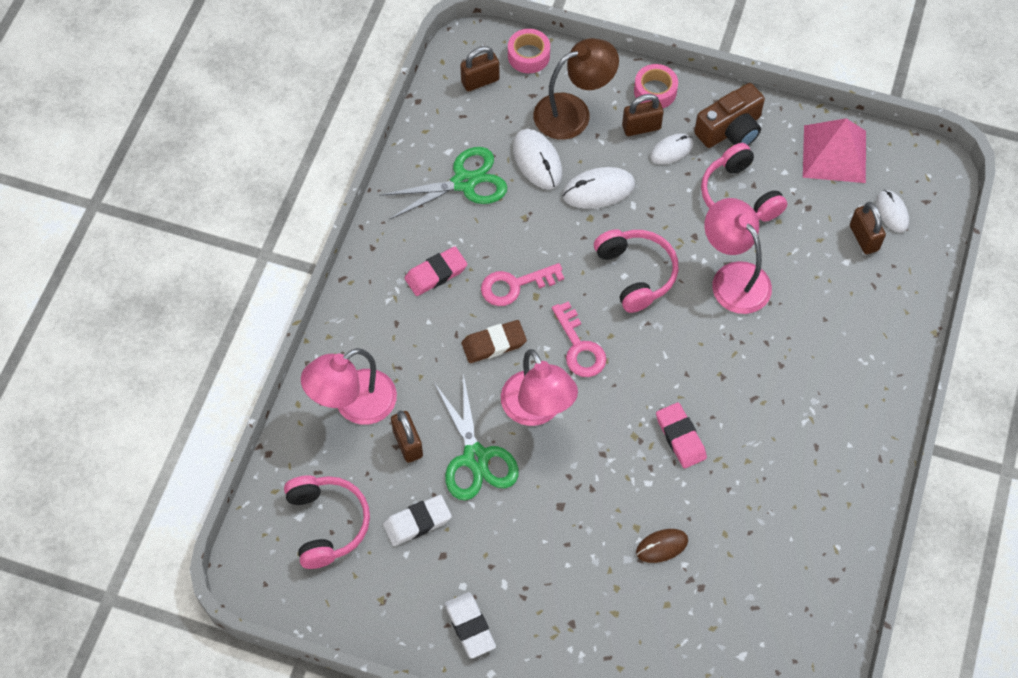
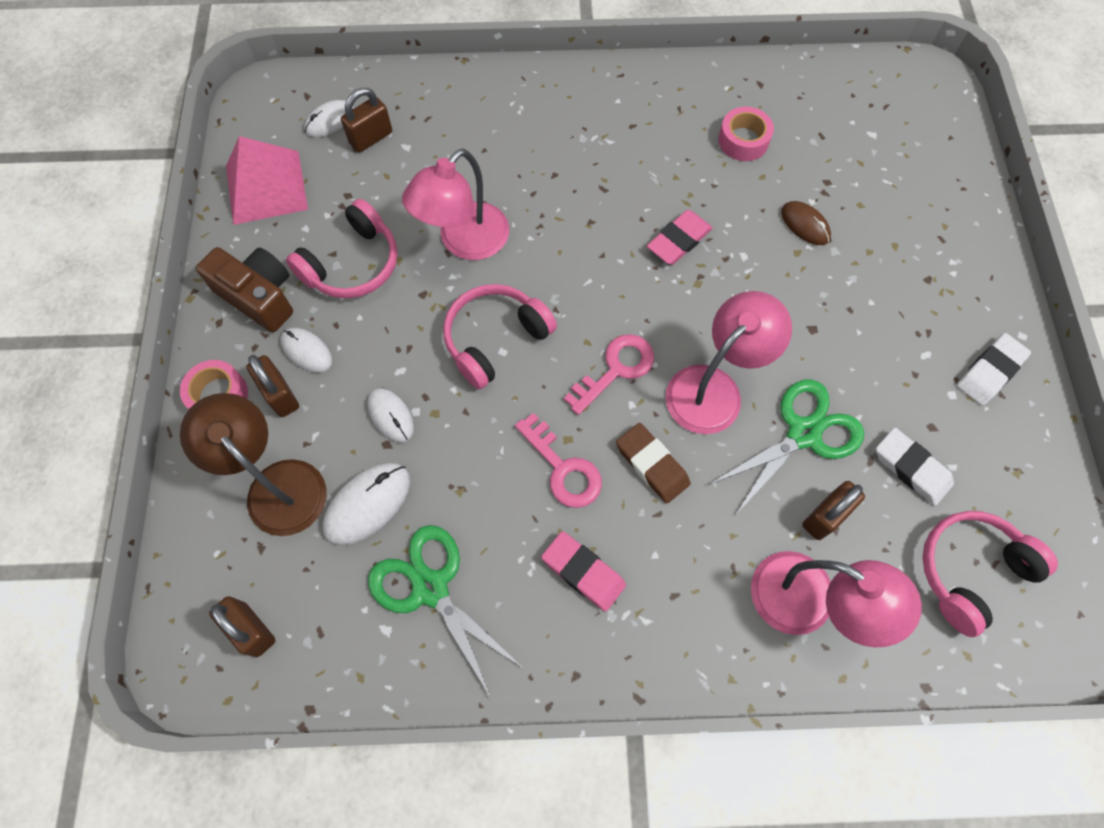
camera: 110 degrees left, 5 degrees up
(528, 56) = (192, 576): pink tape -> pink tape (743, 140)
(598, 190) = (391, 416): white mouse -> white mouse, size x0.66

